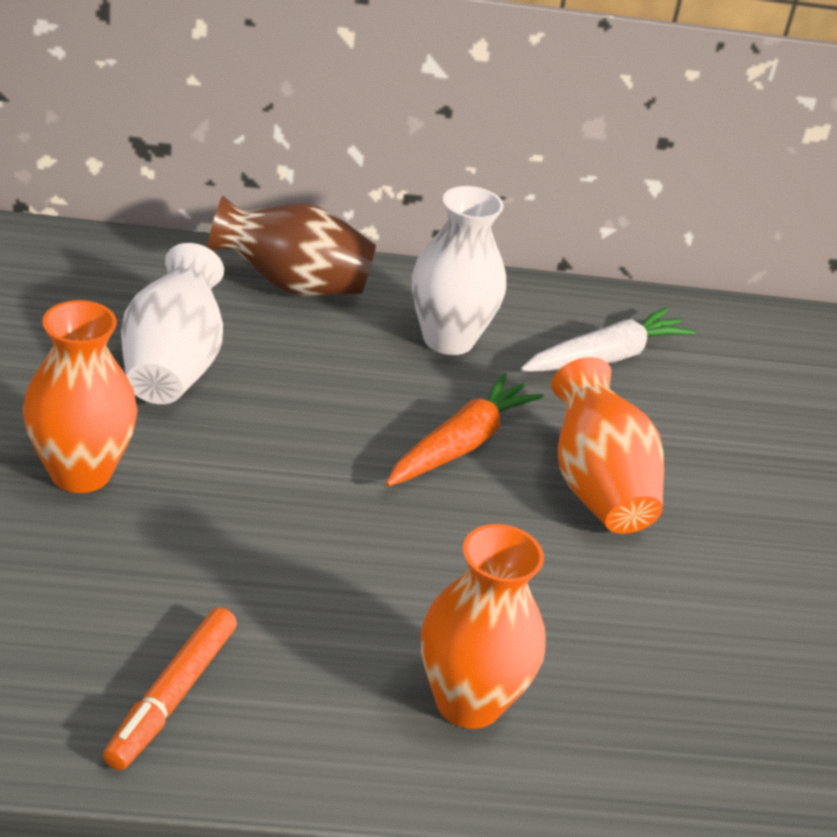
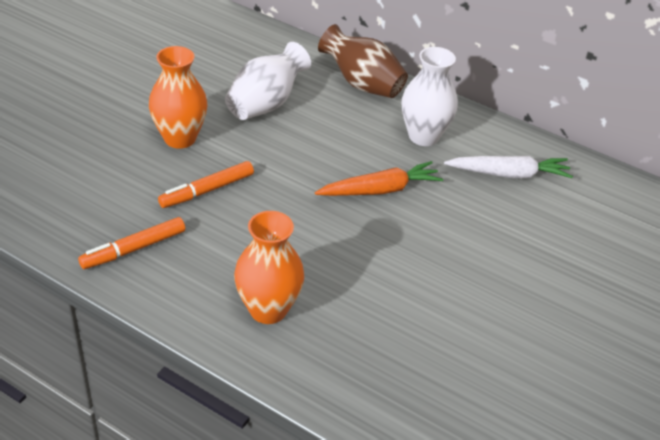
camera: 35 degrees right, 5 degrees up
(205, 546) = (207, 190): none -> orange marker
(597, 487) = (437, 237): orange vase -> none

